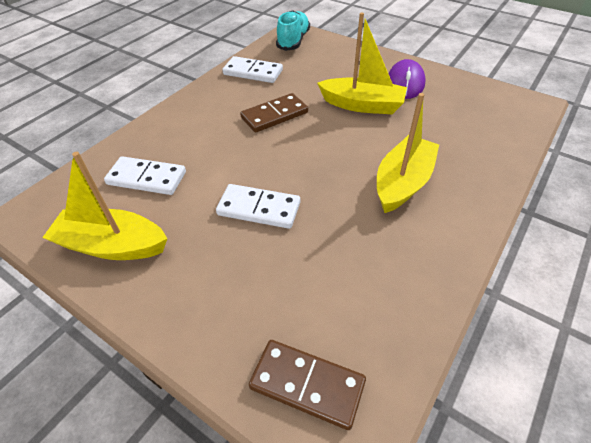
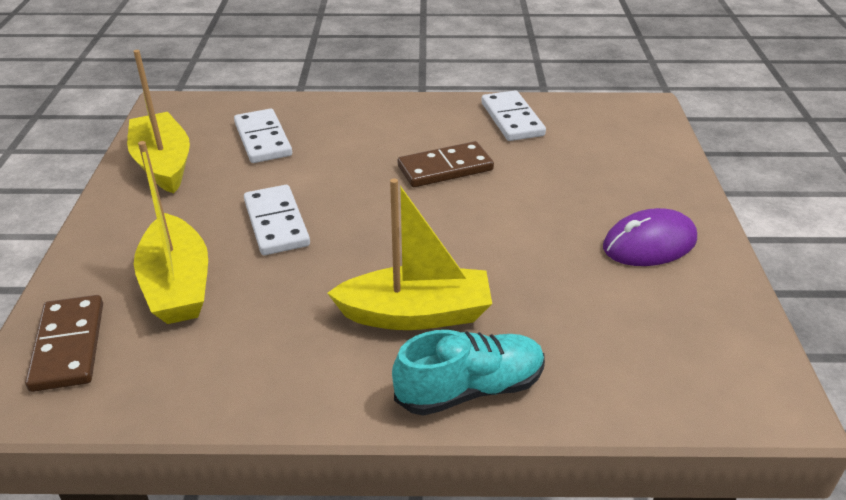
camera: 55 degrees right, 10 degrees down
(274, 115) = (445, 168): brown domino -> brown domino turned 45 degrees counterclockwise
(293, 41) = (622, 117): turquoise shoe -> turquoise shoe (470, 389)
(362, 105) = (545, 225): yellow boat -> yellow boat (177, 285)

